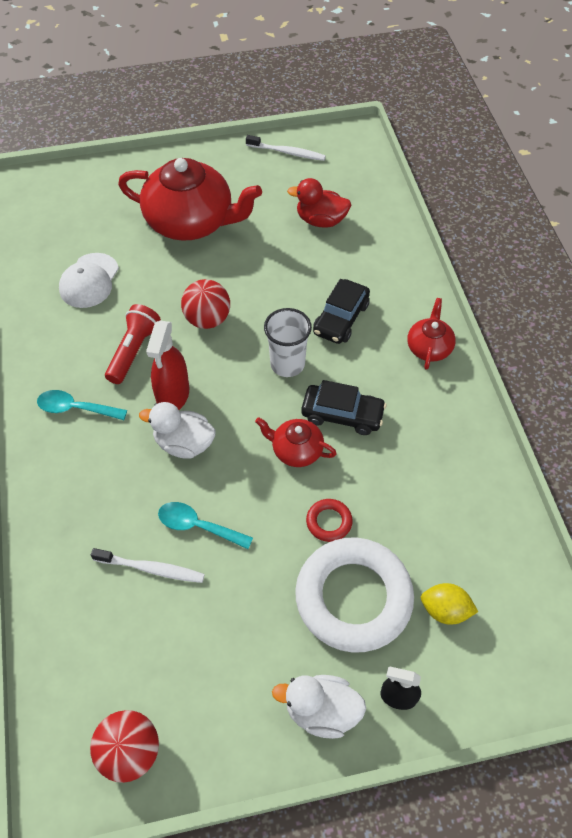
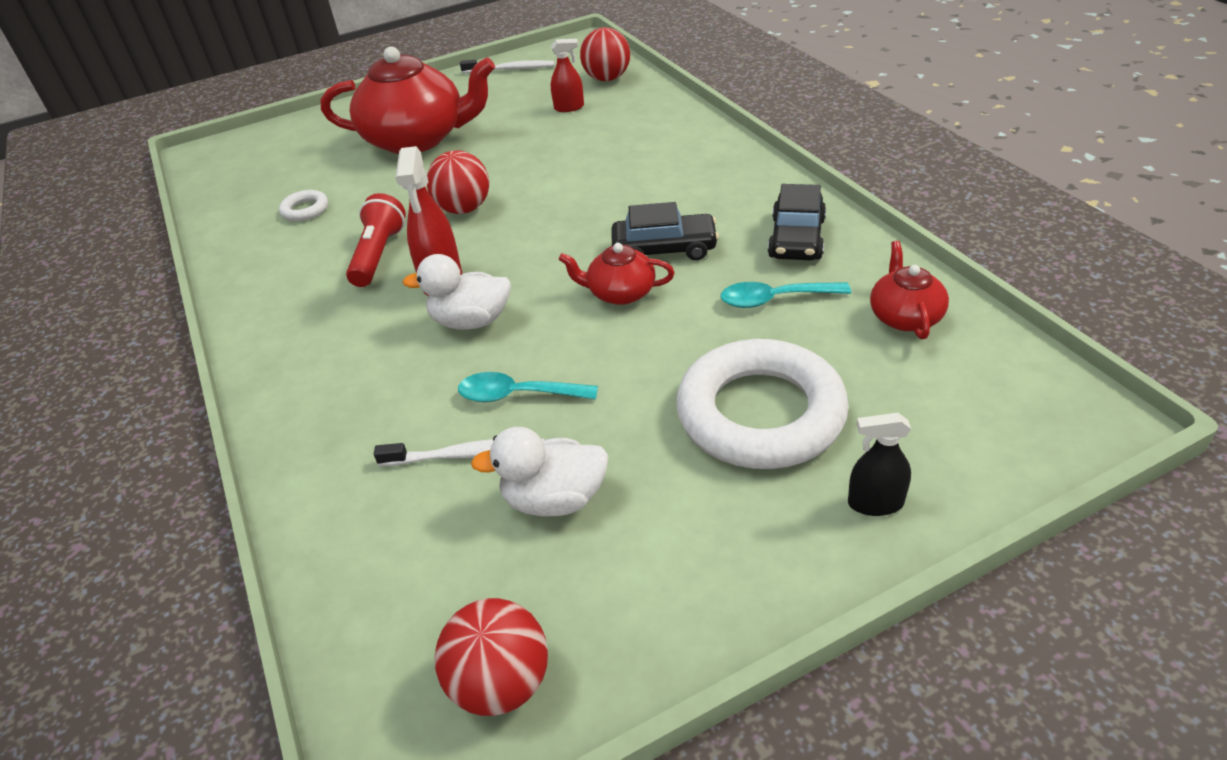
camera: 10 degrees left, 15 degrees down
(75, 408) = (315, 322): turquoise spoon -> turquoise spoon (774, 299)
(89, 281) = (305, 210): white cap -> white ring
(287, 364) = (577, 223): white cup -> none
(321, 220) = (569, 107): red duck -> red spray bottle
(321, 711) = (774, 549): white duck -> white duck (554, 499)
(329, 522) = (692, 348): red ring -> none
(341, 318) = (626, 173): black car -> black car (797, 238)
(363, 192) = (607, 79): none -> red ball
(429, 347) = (741, 173): red teapot -> red teapot (904, 316)
(445, 610) = (888, 395): yellow lemon -> none

